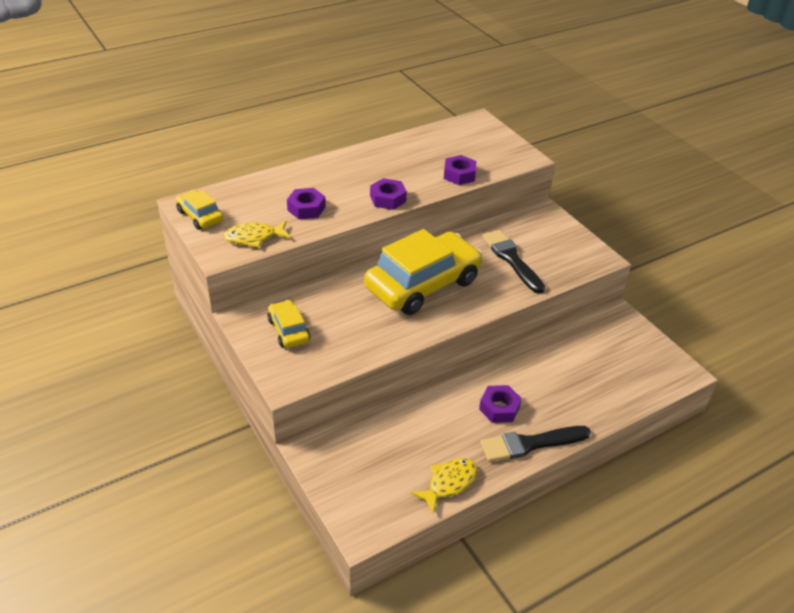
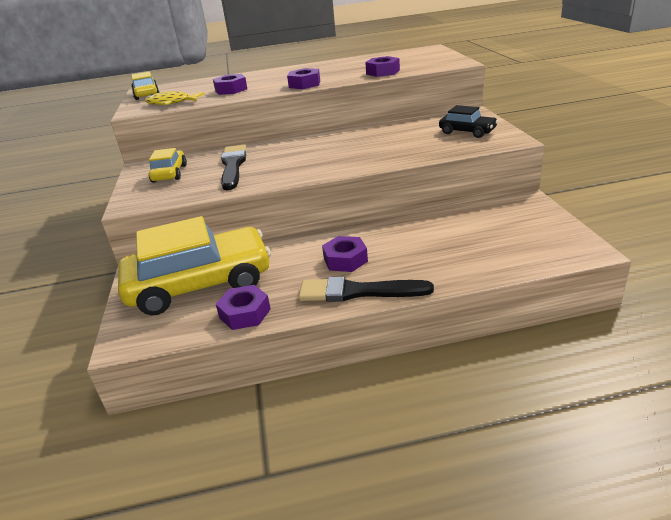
camera: 25 degrees right, 10 degrees down
(423, 284) = (313, 151): yellow car -> yellow car (200, 284)
(449, 483) = (245, 313): yellow fish -> purple nut
(511, 259) = (413, 139): black brush -> black brush (233, 166)
(556, 246) = (467, 132): none -> black car

